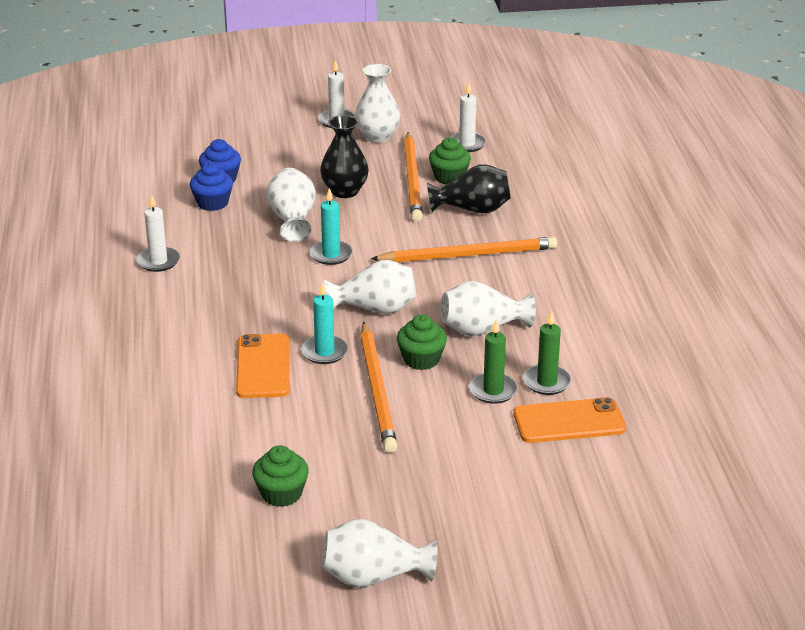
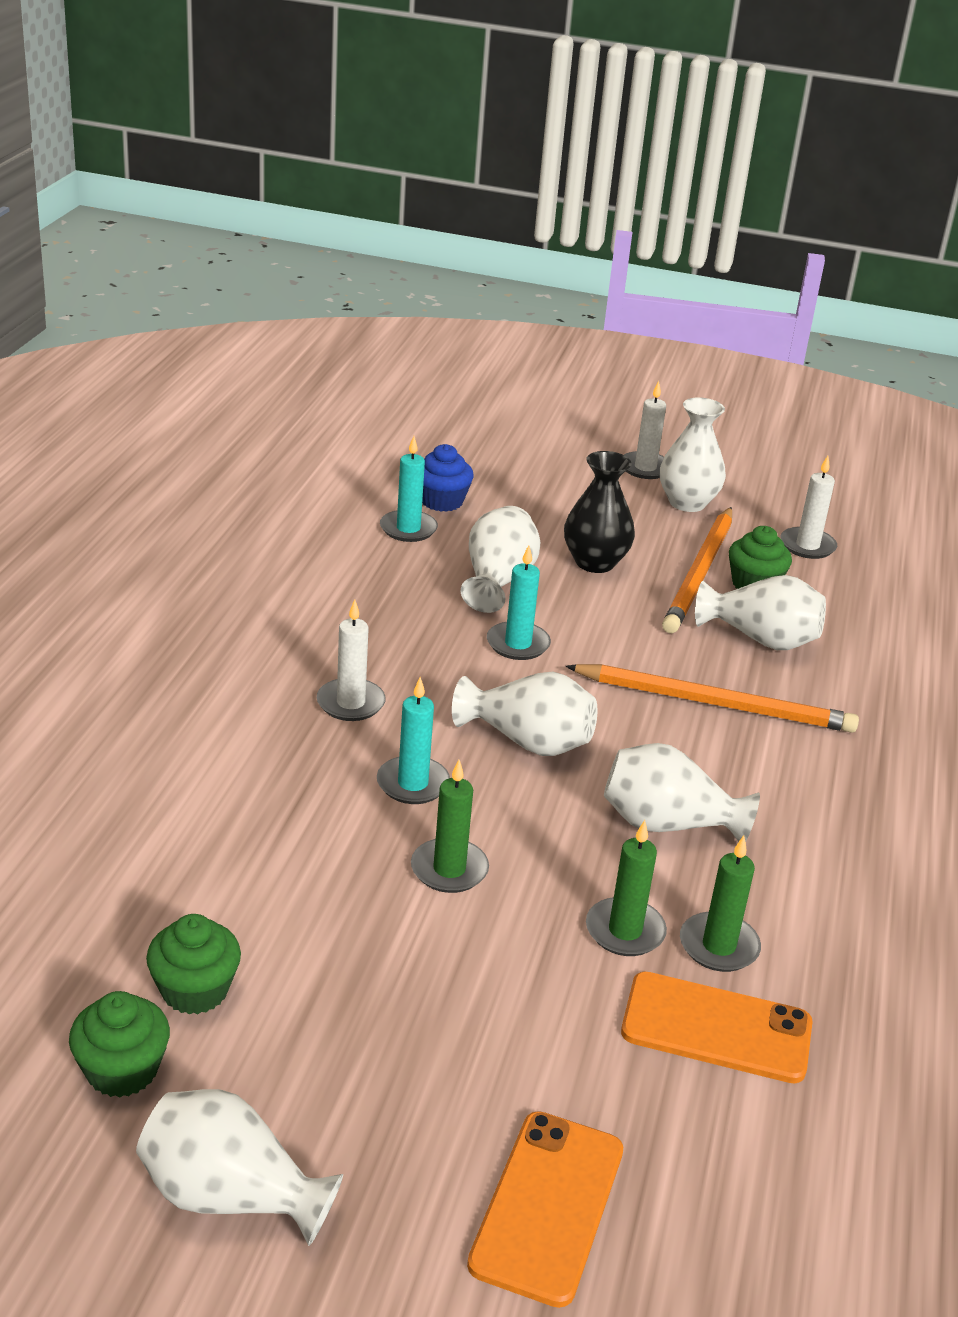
camera: 20 degrees right, 0 degrees up
(158, 261) = (282, 585): white candle -> white candle (350, 703)
(212, 203) = (408, 529): blue cupcake -> turquoise candle
(263, 366) = (312, 777): orange phone -> orange phone (547, 1206)
(377, 390) = (449, 869): orange pencil -> green candle
(421, 359) = (546, 842): green cupcake -> green cupcake (122, 1070)
(472, 210) = (760, 639): black vase -> white vase

